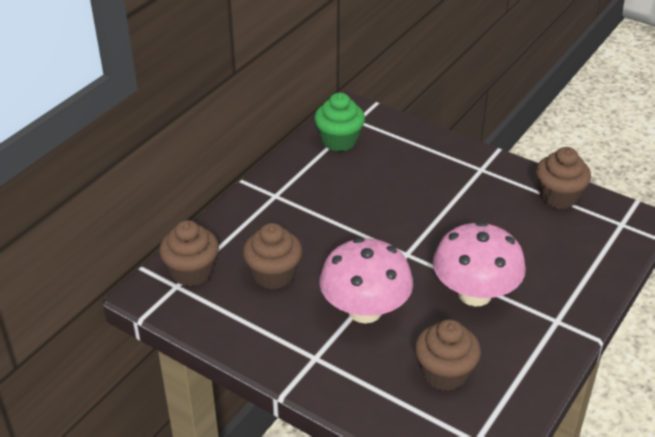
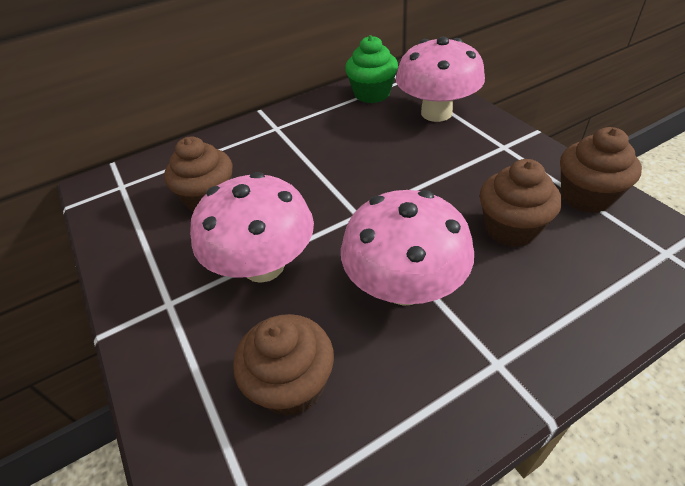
camera: 30 degrees right, 5 degrees up
(192, 272) = (145, 177): brown cupcake -> brown cupcake (511, 228)
(409, 149) = (436, 113): none -> pink mushroom

